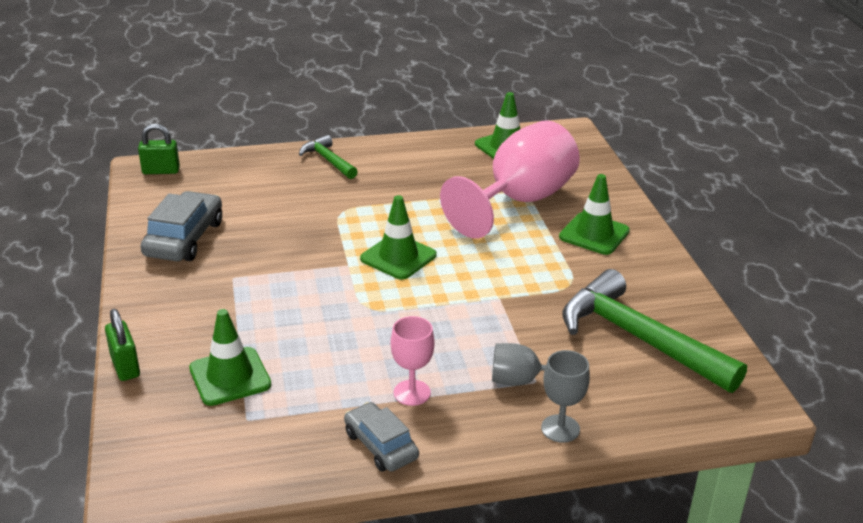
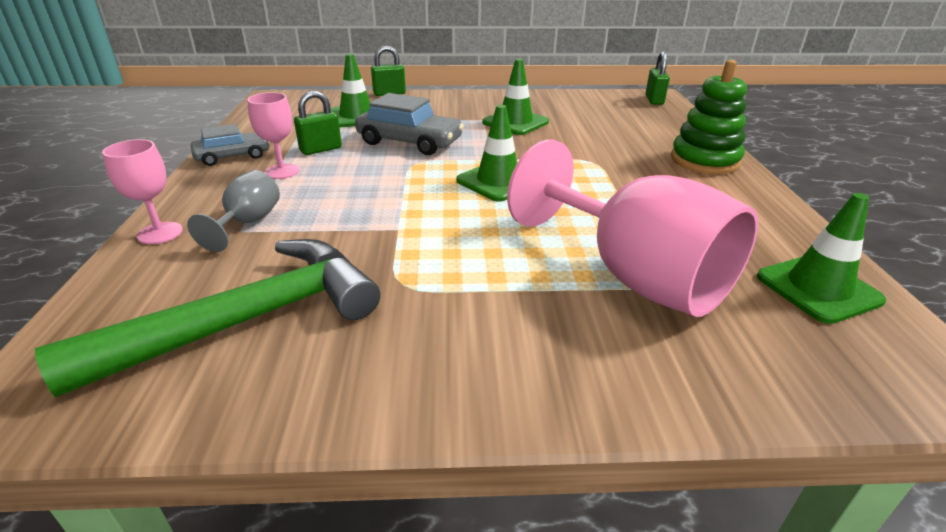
camera: 100 degrees right, 0 degrees up
(184, 239) = (543, 106): grey car -> grey car (409, 142)
(328, 160) = (704, 160): green hammer -> green stacking toy
(346, 380) = (321, 149): none -> green padlock
(560, 428) = (160, 233): grey goblet -> pink goblet
(594, 234) = (532, 334): green traffic cone -> green traffic cone (515, 122)

